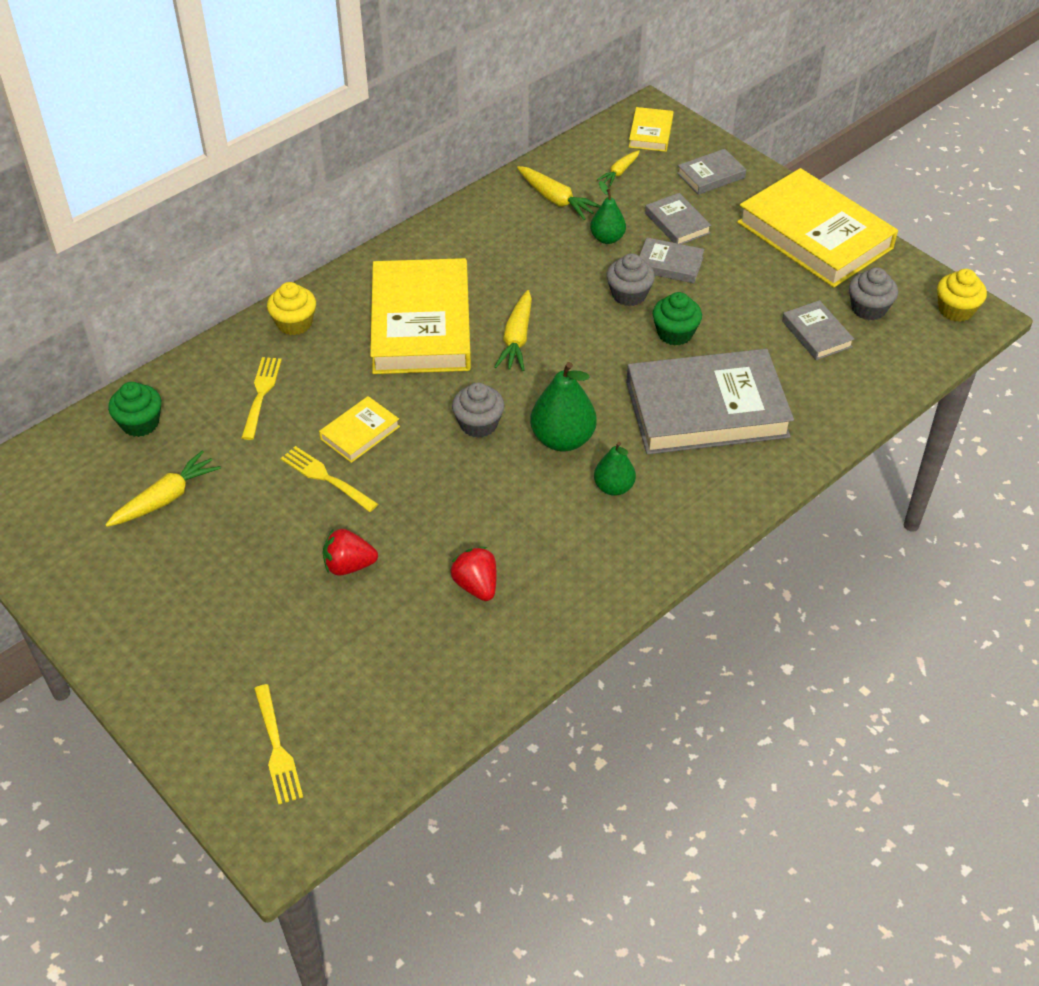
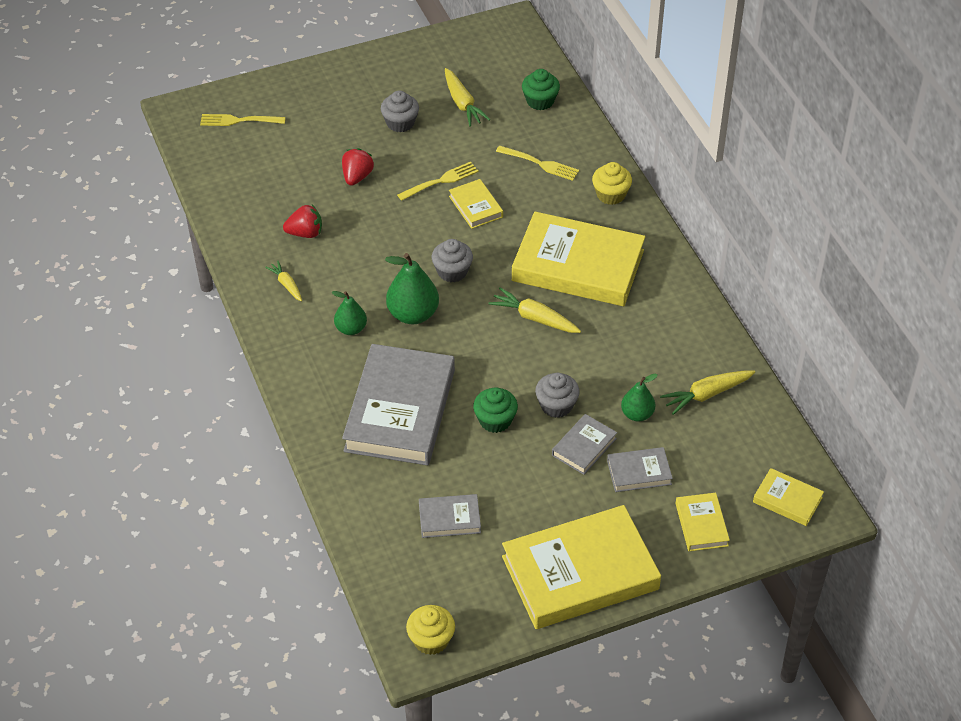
camera: 110 degrees right, 0 degrees up
(619, 172) = (732, 454): yellow carrot -> yellow carrot (286, 285)
(711, 175) = (701, 524): grey book -> yellow book
(868, 308) = (463, 571): grey cupcake -> grey cupcake (400, 123)

